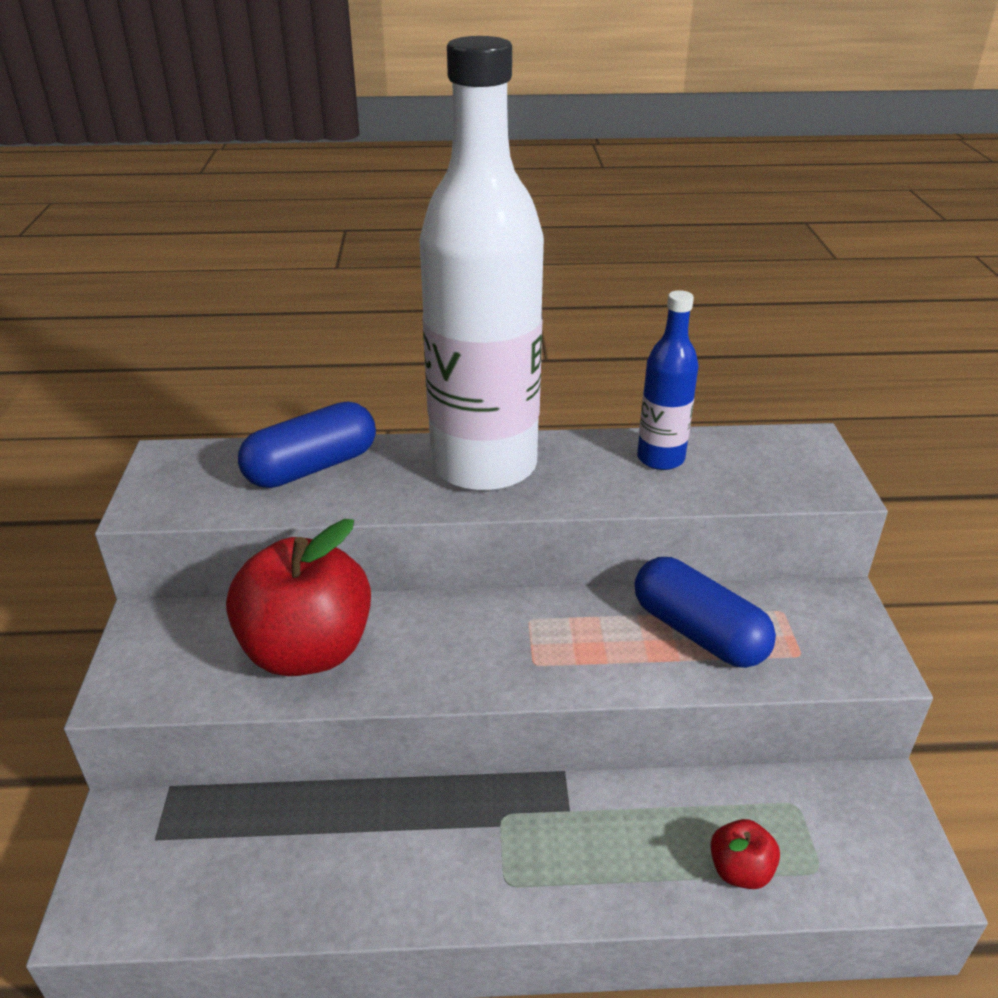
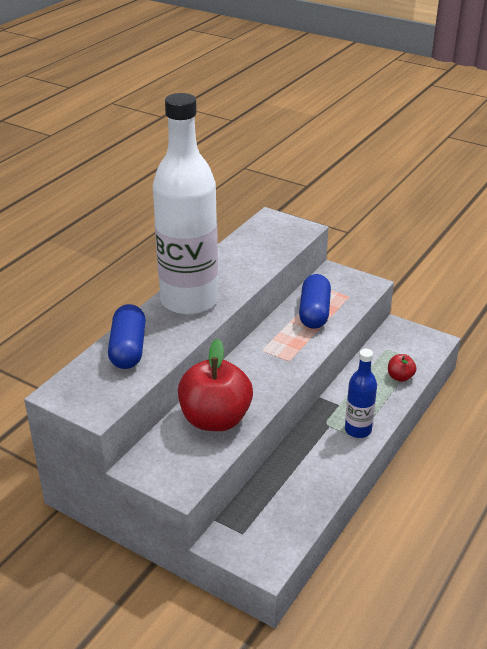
camera: 55 degrees left, 0 degrees up
(660, 458) = (239, 255): blue bottle -> blue bottle (358, 430)
(698, 632) = (314, 312): blue capsule -> blue capsule turned 75 degrees counterclockwise

